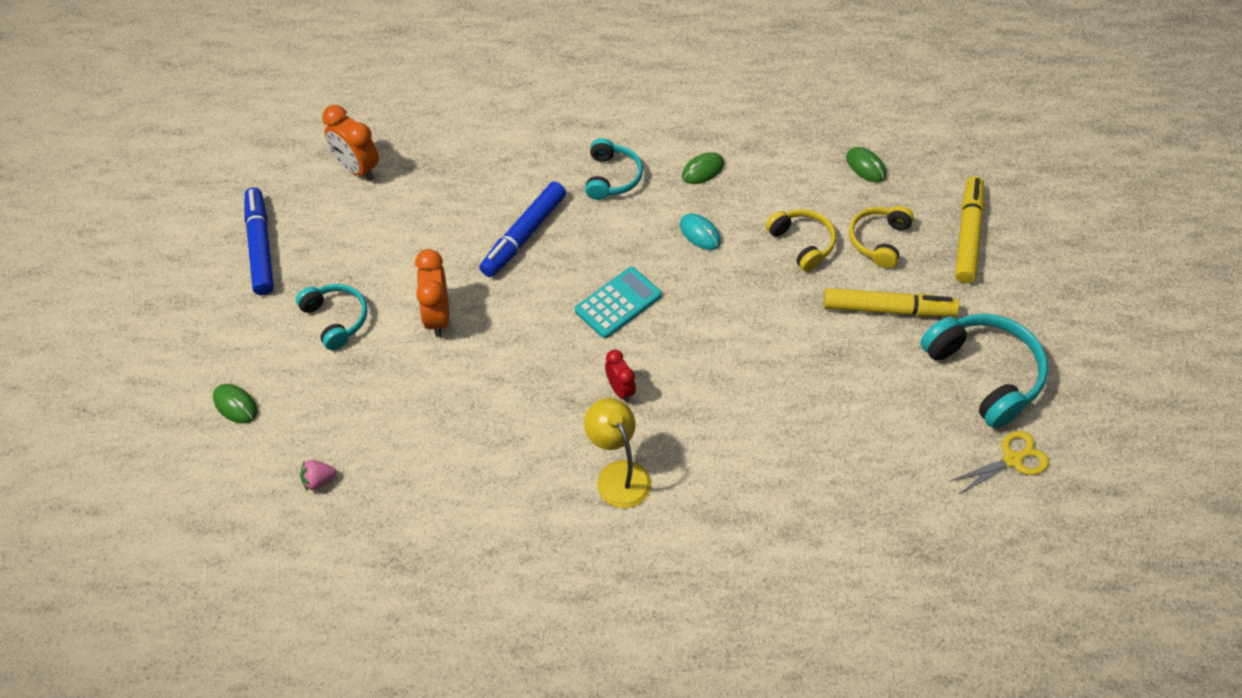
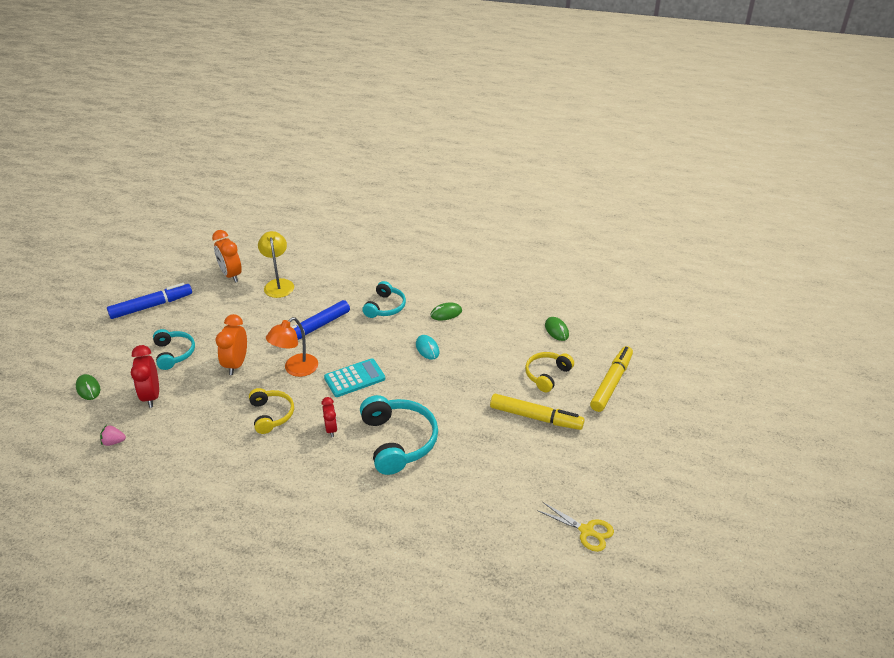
camera: 15 degrees right, 15 degrees down
(260, 247) = (151, 306): blue marker -> blue marker turned 60 degrees clockwise
(337, 396) = (151, 396): none -> red clock
(528, 307) = (295, 369): none -> orange lamp
(618, 474) = (304, 480): yellow lamp -> yellow lamp (278, 284)
(802, 243) = (493, 367): yellow headphones -> yellow headphones (271, 415)
(984, 374) = (588, 471): turquoise headphones -> turquoise headphones (398, 441)
(1012, 460) = (586, 531): yellow scissors -> yellow scissors turned 45 degrees clockwise

